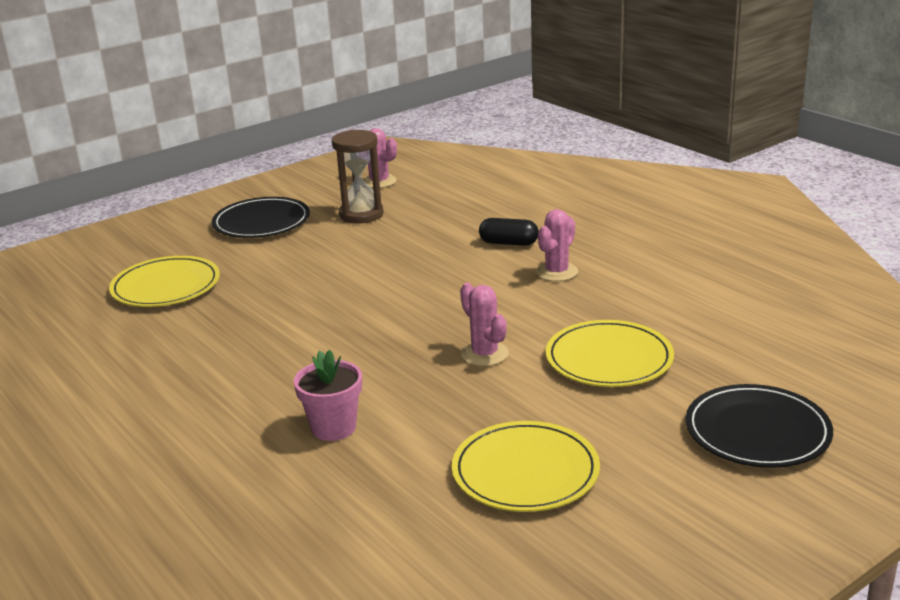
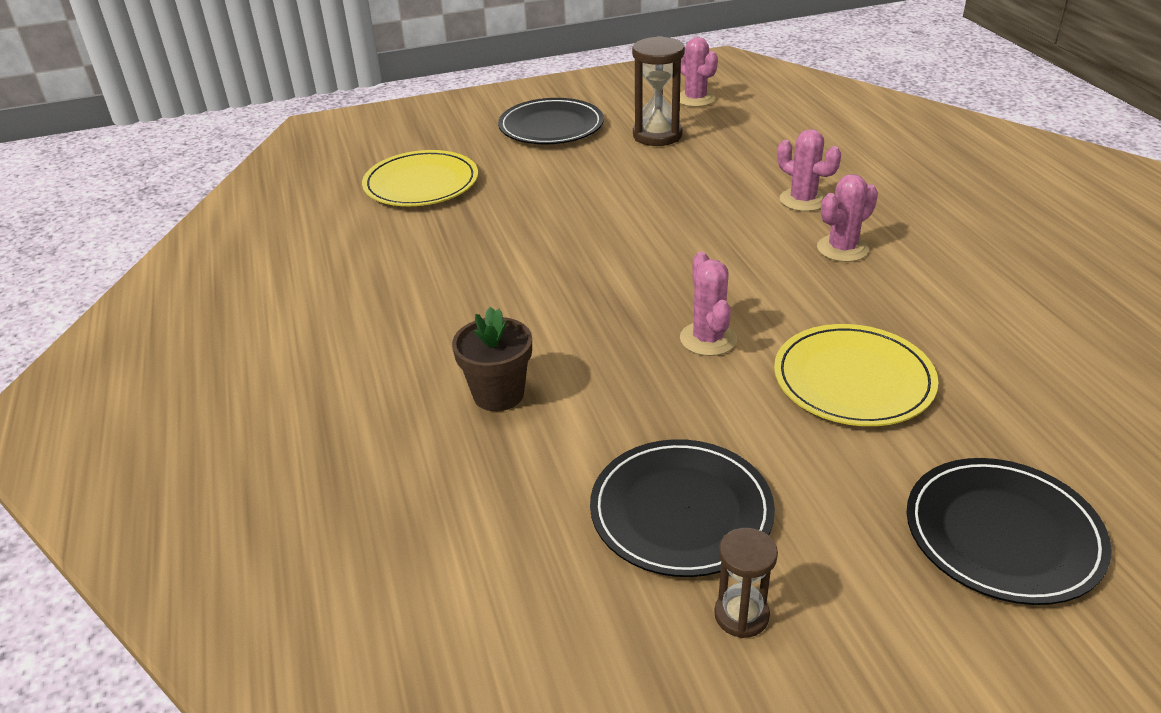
camera: 20 degrees right, 10 degrees up
(333, 428) = (498, 394): pink flower pot -> brown flower pot
(508, 243) = (803, 200): black capsule -> pink cactus
(525, 471) = (681, 511): yellow plate -> black plate
(604, 524) = (741, 615): none -> brown hourglass

